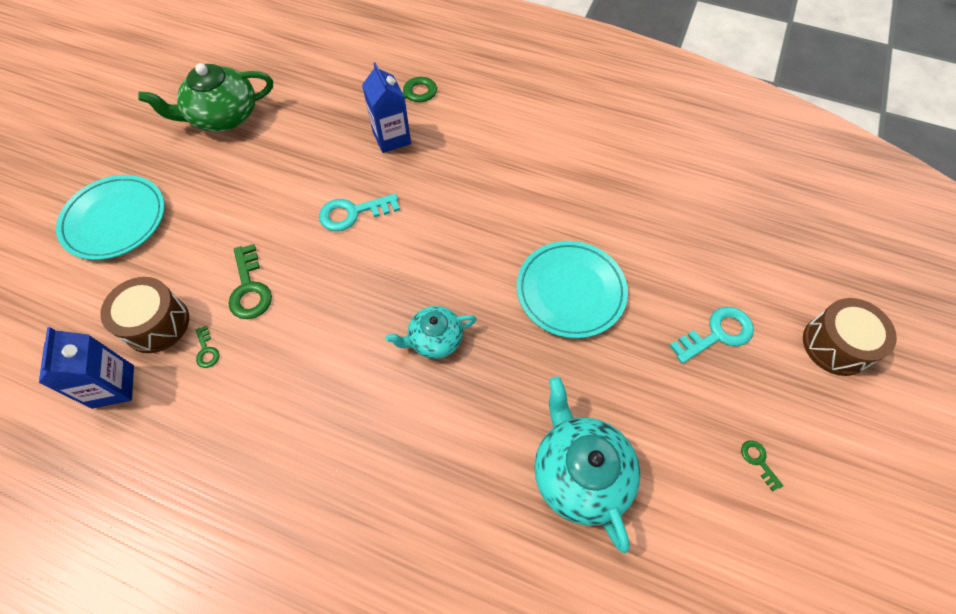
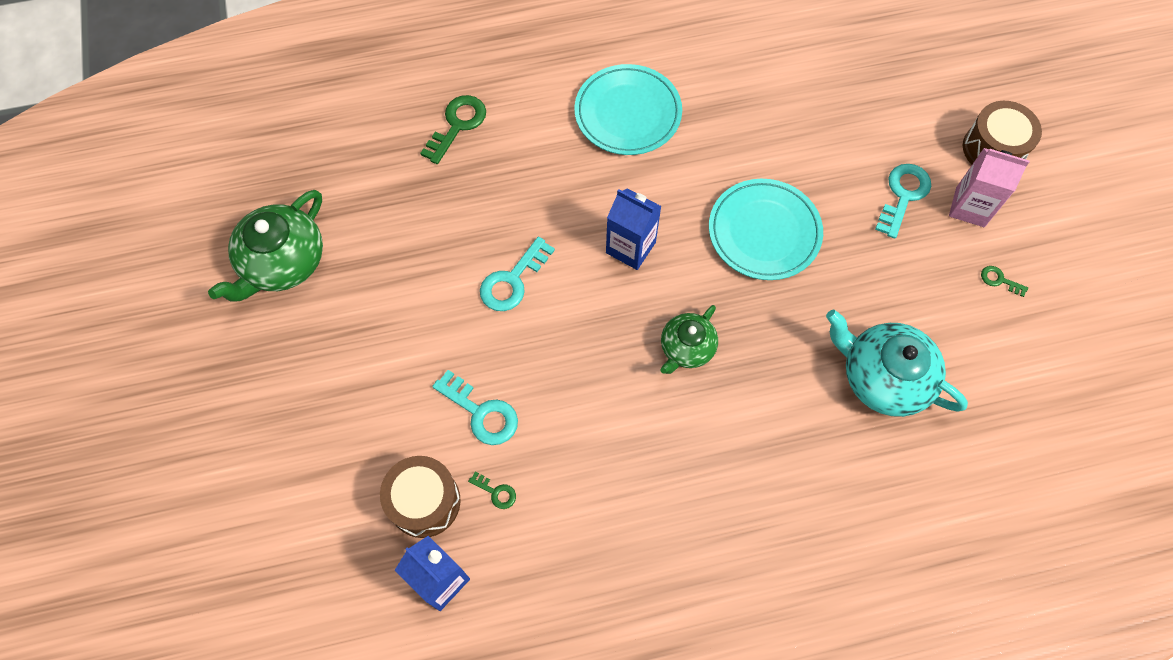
camera: 35 degrees left, 5 degrees up
(115, 220) = (278, 437): turquoise plate -> turquoise plate (628, 113)
(249, 288) = (481, 413): green key -> turquoise key
(392, 138) = (482, 182): blue carton -> blue carton (630, 247)
(434, 339) = (686, 348): turquoise teapot -> green teapot
(775, 380) = (970, 207): none -> pink carton

